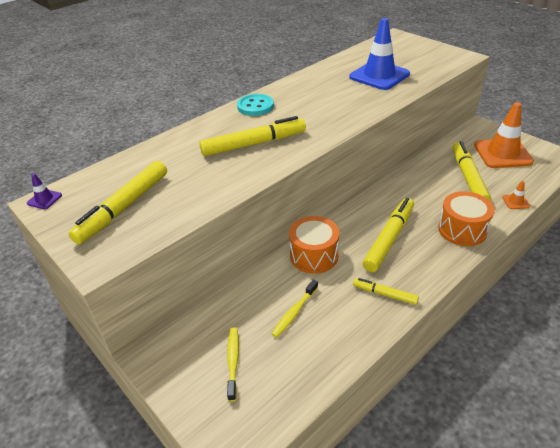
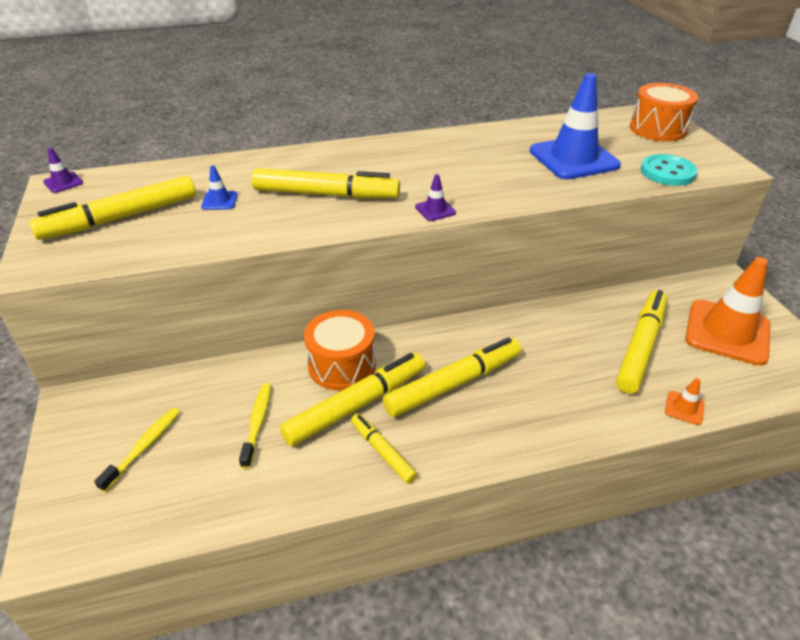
camera: 25 degrees right, 0 degrees up
(185, 172) = (219, 201): none -> blue traffic cone
(255, 106) = (376, 151): turquoise button -> turquoise button (667, 172)
(294, 312) = (257, 423): yellow toothbrush -> yellow toothbrush turned 120 degrees clockwise
(333, 131) = (435, 210): none -> purple traffic cone
(345, 275) = (356, 405): none -> yellow marker
(462, 230) = (565, 414): orange drum -> orange drum (657, 129)

